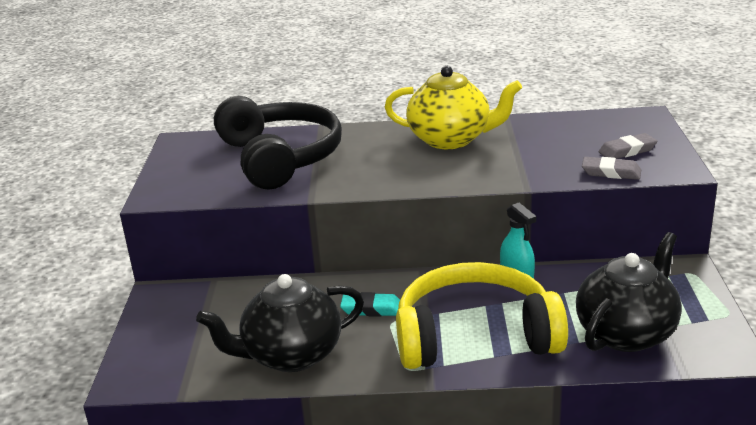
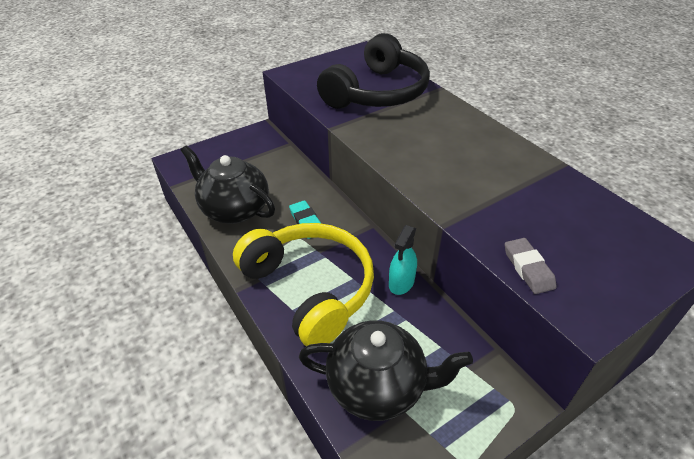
camera: 55 degrees right, 15 degrees up
(451, 139) = (485, 152): yellow teapot -> none
(627, 151) = (585, 265): grey eraser -> none

